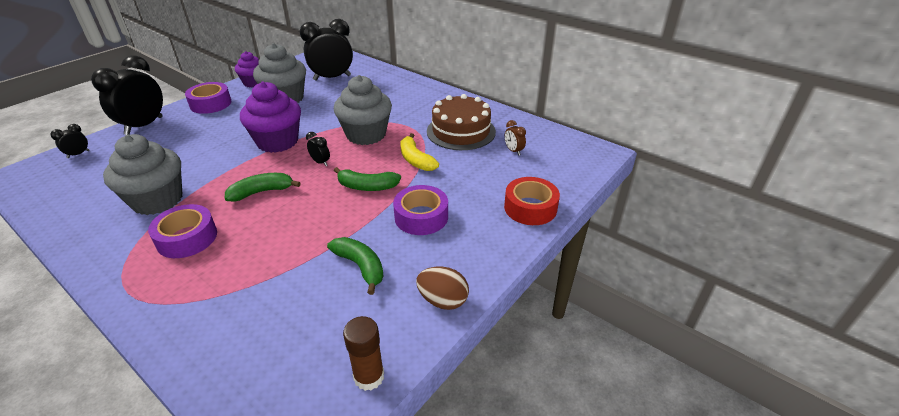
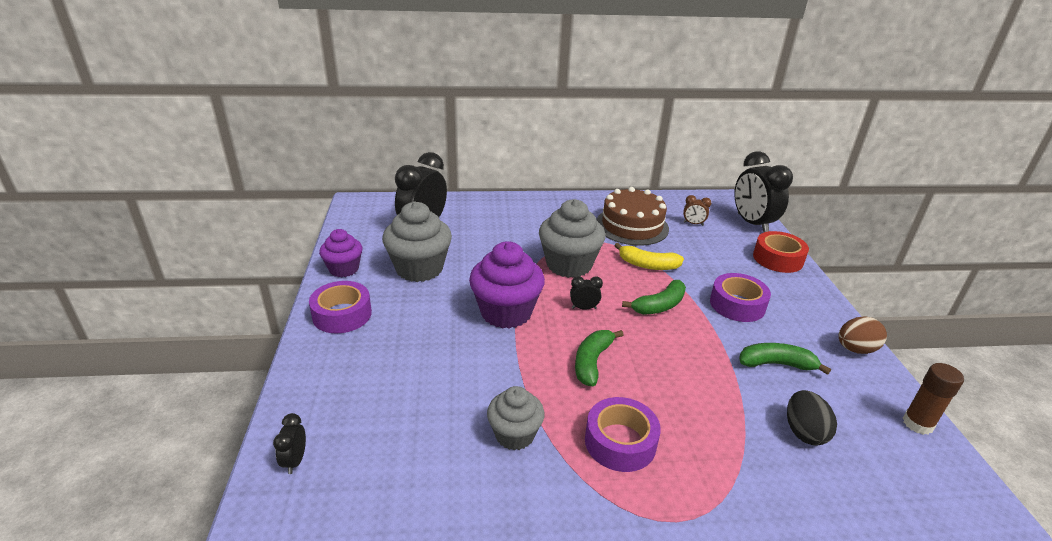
camera: 45 degrees left, 5 degrees down
(144, 126) = (311, 380): black clock -> black clock (752, 224)
(157, 200) = (514, 434): grey cupcake -> grey cupcake, size x0.61
(283, 313) = (804, 432): none -> black egg

